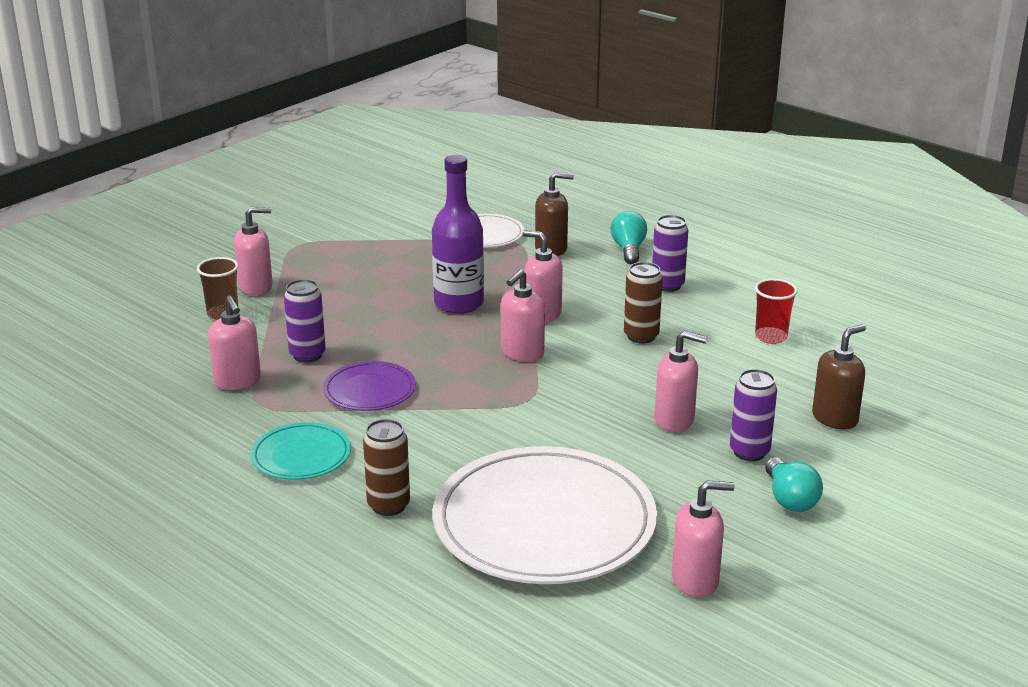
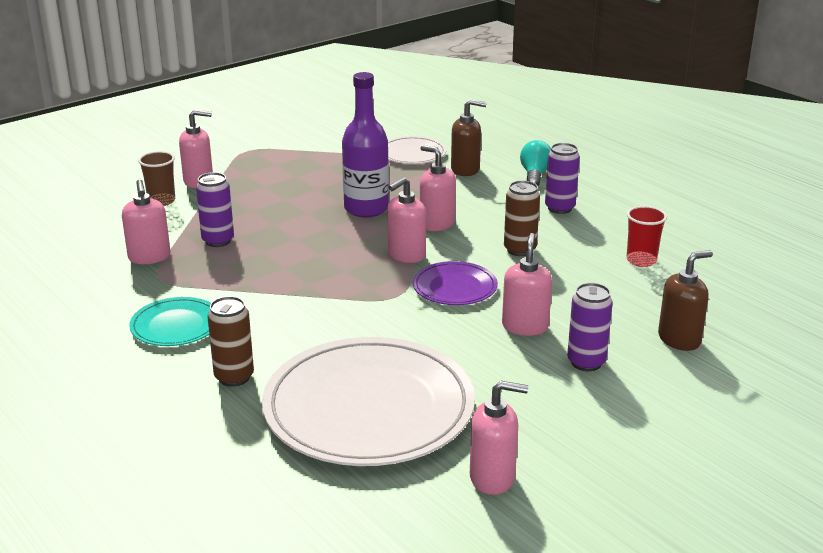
camera: 10 degrees right, 0 degrees up
(369, 390) = (259, 275): purple plate -> purple plate (454, 287)
(675, 420) = (525, 326): pink soap dispenser -> pink soap dispenser turned 105 degrees counterclockwise
(790, 499) = (611, 410): turquoise light bulb -> none

